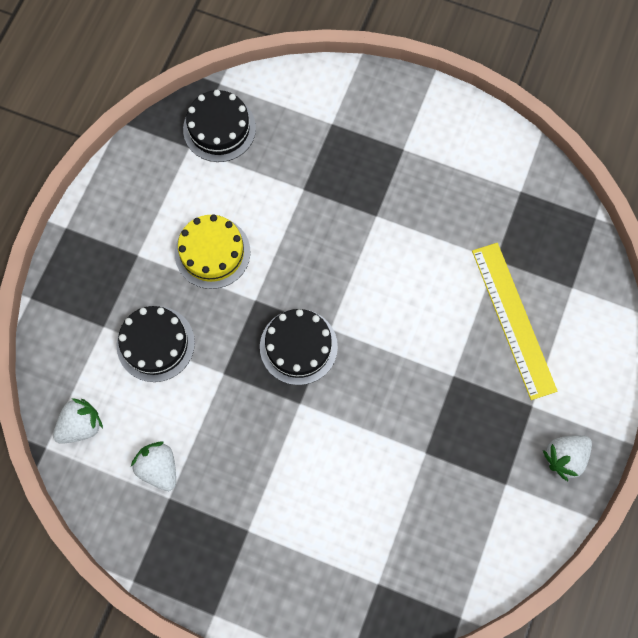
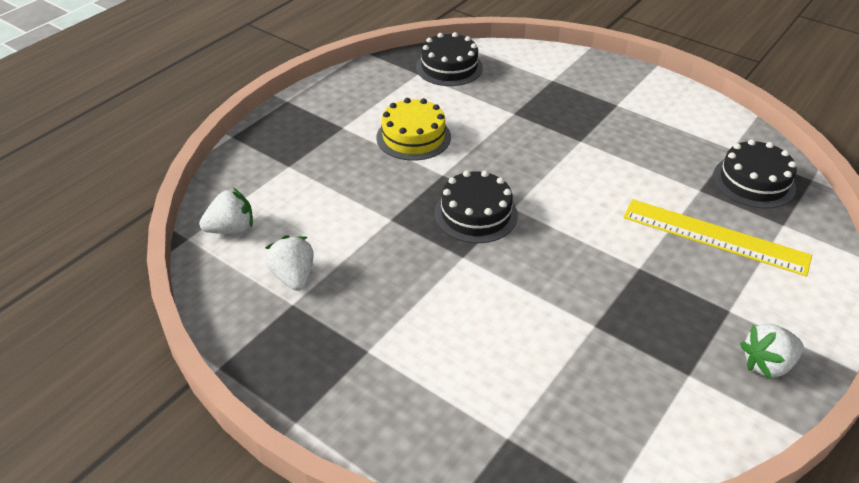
camera: 15 degrees right, 30 degrees down
(155, 344) = (333, 186): black cake -> black cake (753, 182)
(513, 319) = (715, 236): yellow ruler -> yellow ruler turned 60 degrees counterclockwise

